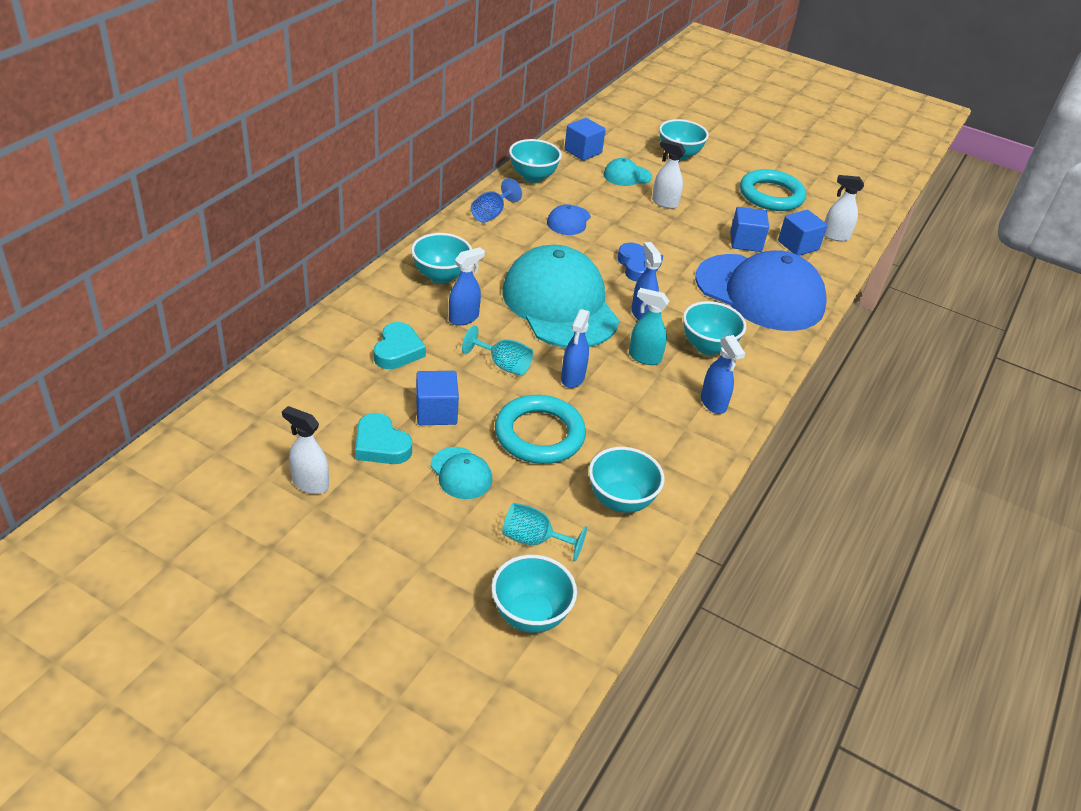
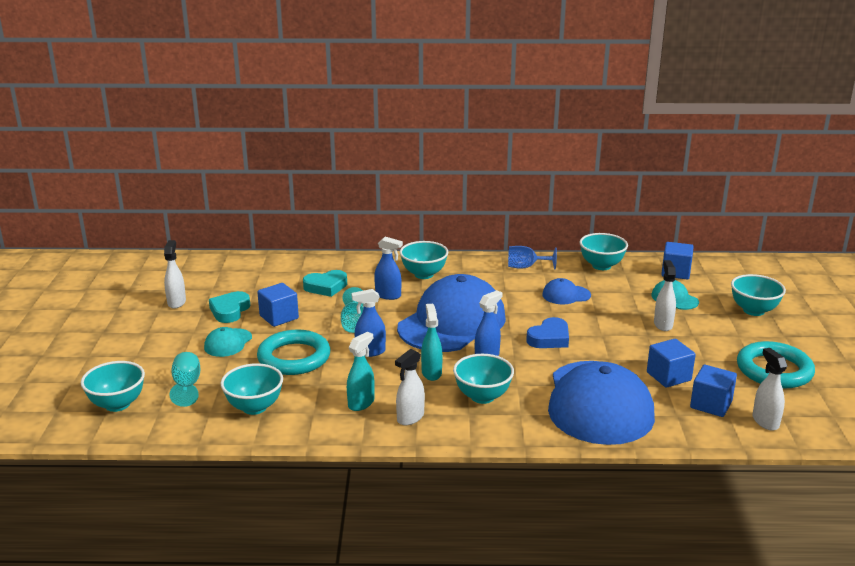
camera: 65 degrees right, 15 degrees down
(560, 304) = (452, 322): turquoise cap -> blue cap
(666, 423) = (361, 403): none -> turquoise spray bottle
(713, 403) = (410, 418): blue spray bottle -> white spray bottle

